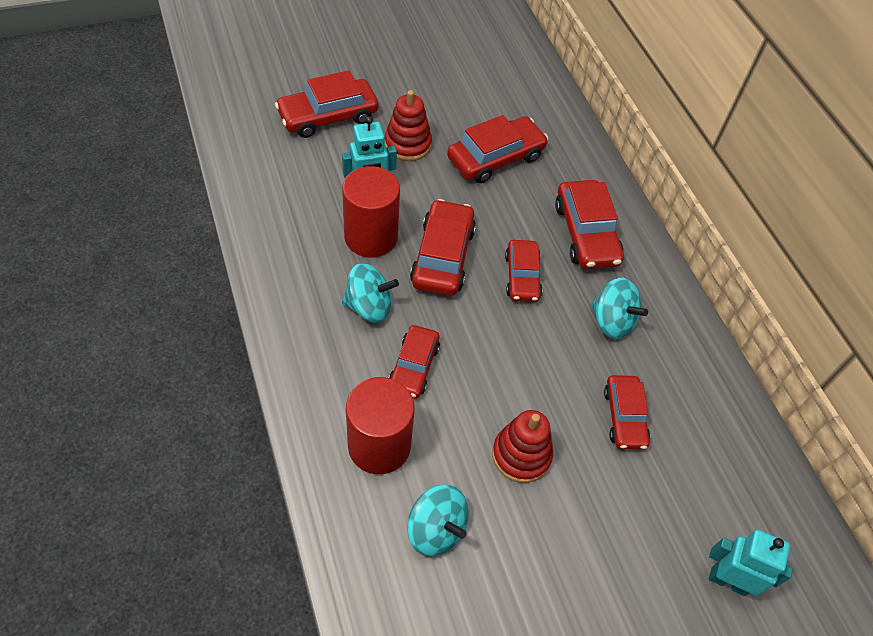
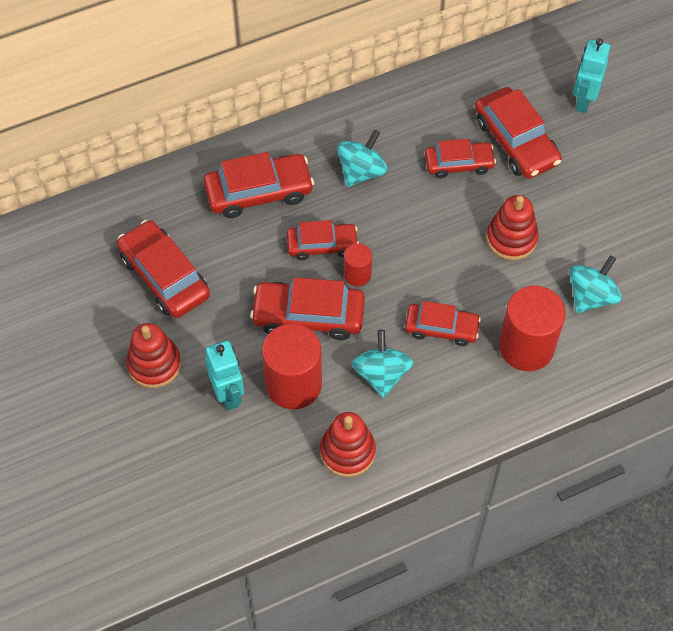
camera: 90 degrees left, 5 degrees up
(292, 269) = (347, 451): none -> red stacking toy
(328, 116) = (118, 454): red car -> red car (516, 141)
(485, 301) = (357, 274): none -> red cylinder

